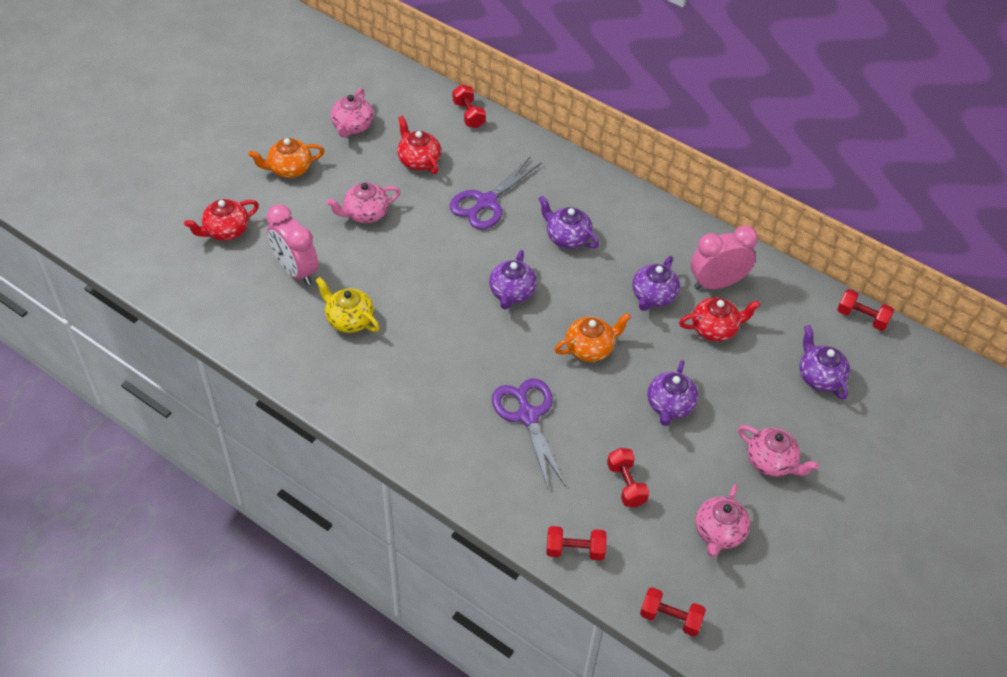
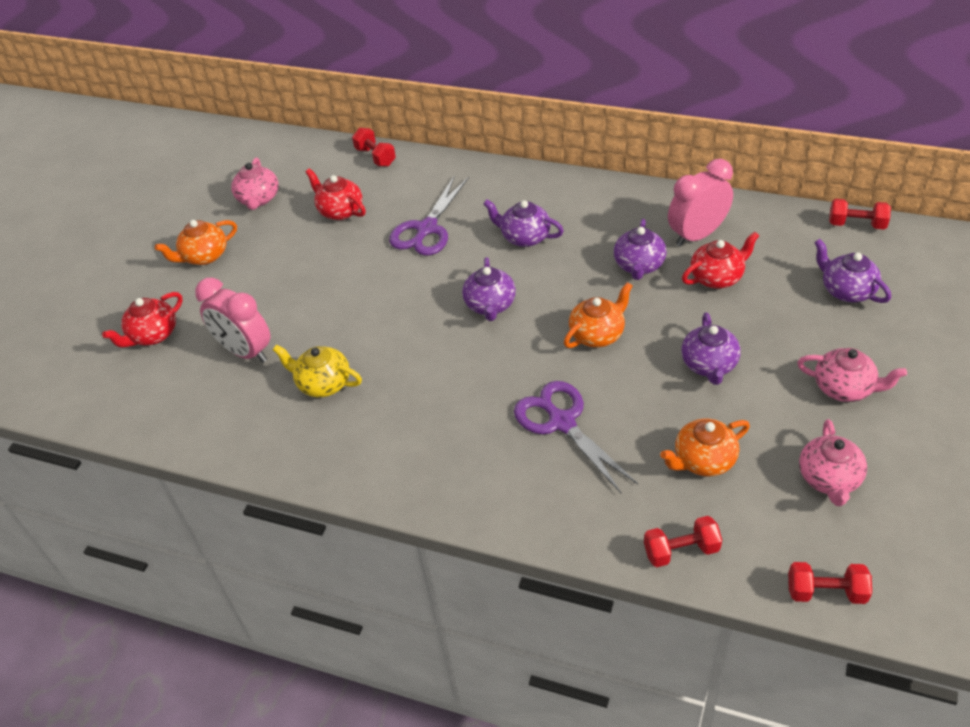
camera: 10 degrees left, 5 degrees down
(365, 213) = (302, 275): pink teapot -> none
(626, 484) = (703, 460): red dumbbell -> orange teapot

